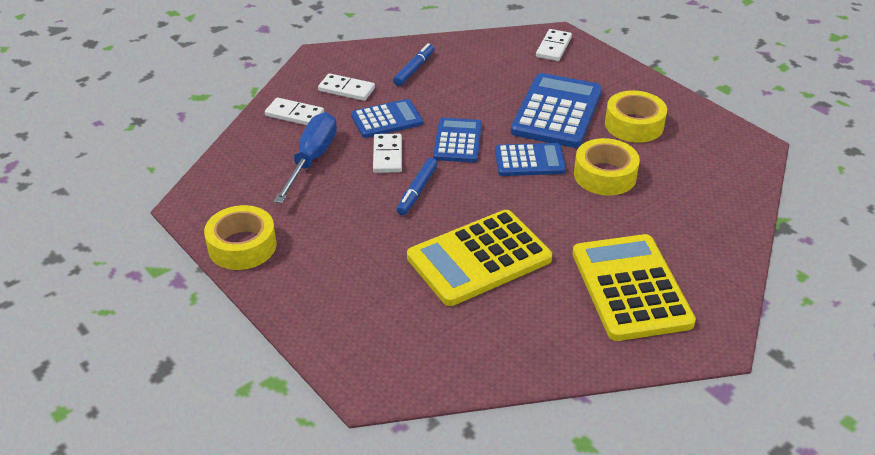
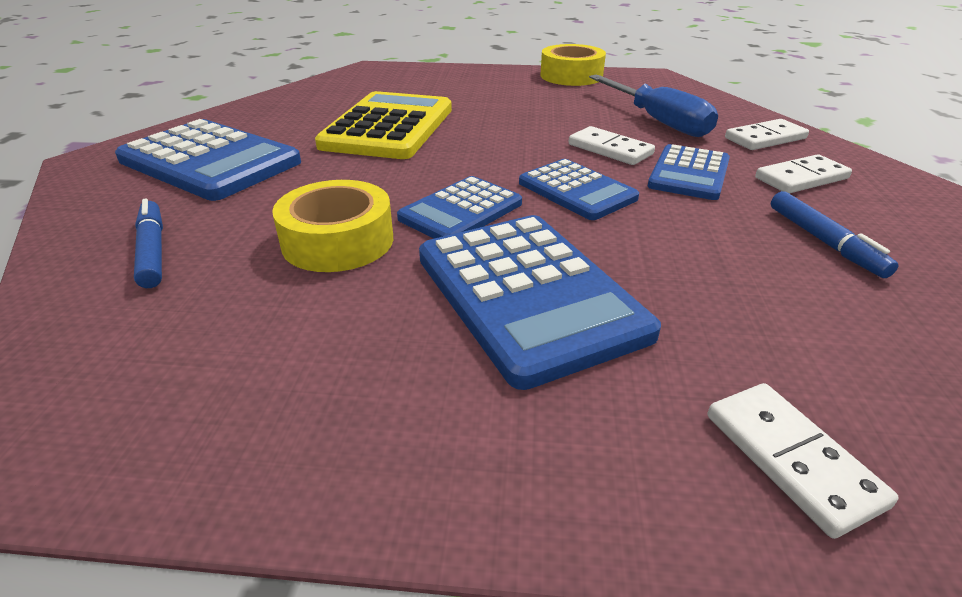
camera: 135 degrees right, 5 degrees down
(417, 191) = (525, 140): blue marker -> blue marker (153, 251)
(630, 288) = (210, 161): yellow calculator -> blue calculator
(634, 125) = (368, 348): yellow tape -> none

